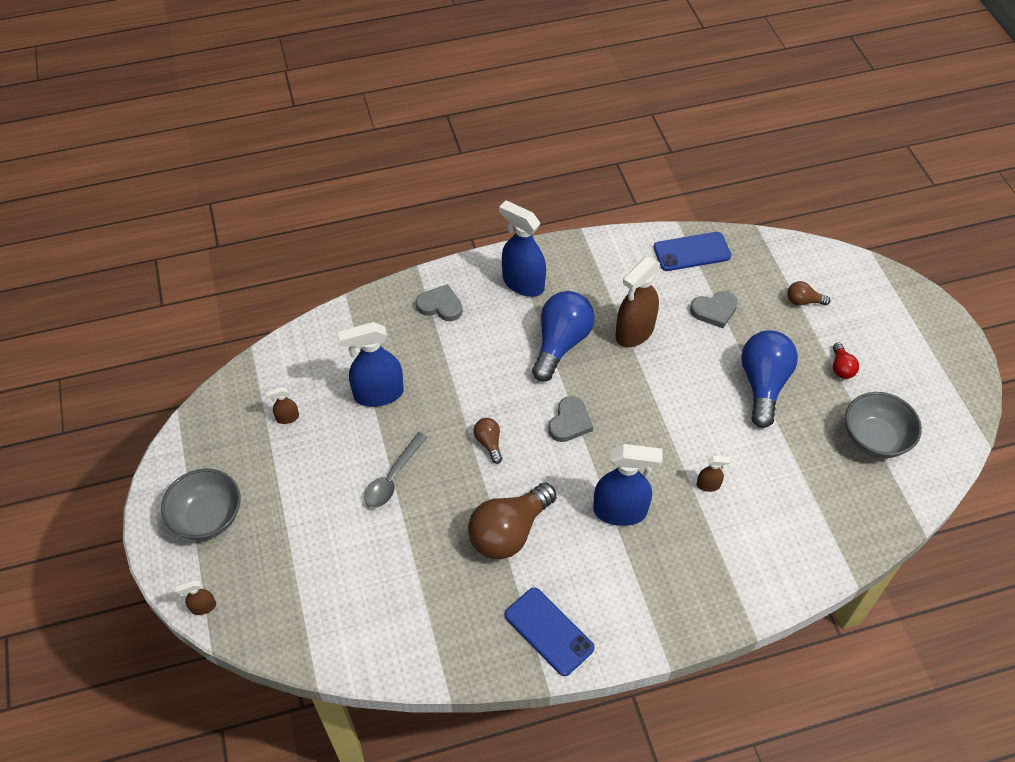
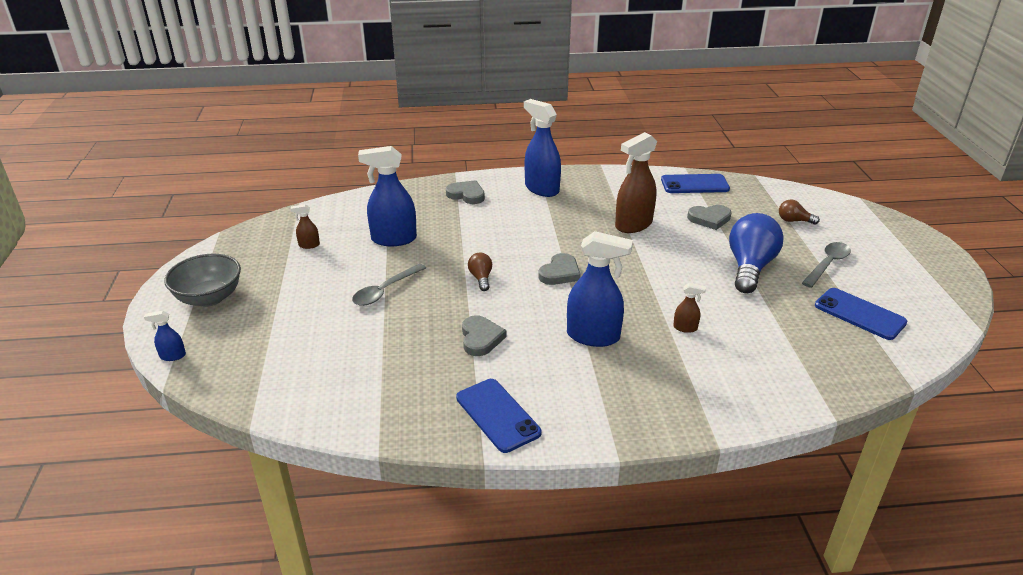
camera: 10 degrees right, 20 degrees down
(203, 607) = (172, 356): brown spray bottle -> blue spray bottle
(509, 532) = (481, 338): brown light bulb -> grey heart
(561, 343) = (565, 225): blue light bulb -> none
(841, 368) = (827, 264): red light bulb -> grey spoon
(875, 439) = (859, 314): grey bowl -> blue phone

